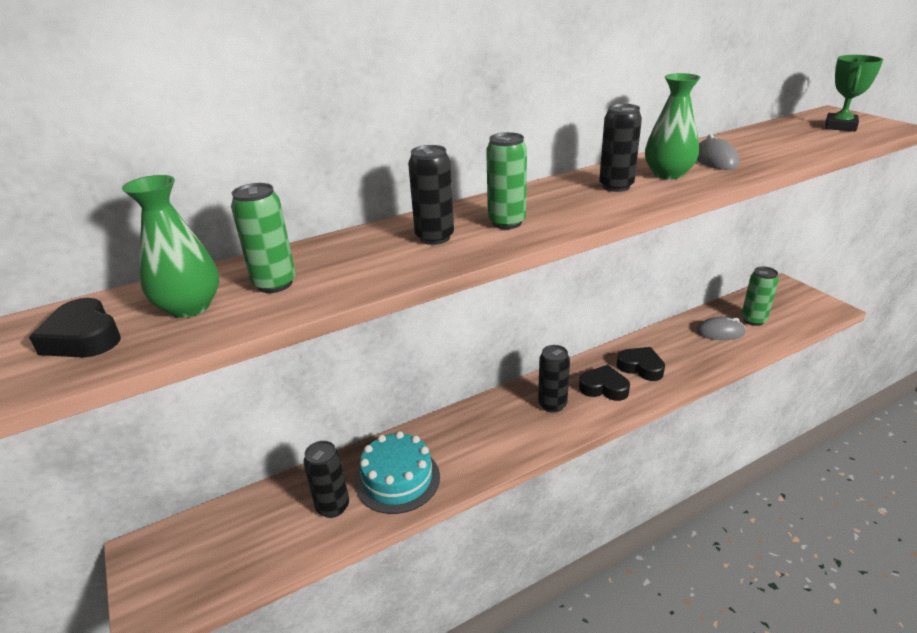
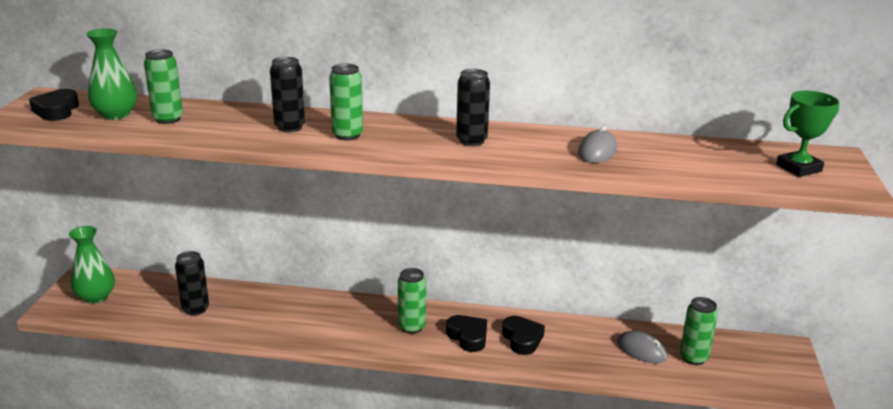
camera: 35 degrees right, 5 degrees down
(397, 479) = (249, 315): turquoise cake -> none
(552, 405) = (411, 327): black can -> green can
(668, 174) = (531, 147): green vase -> green vase (96, 297)

